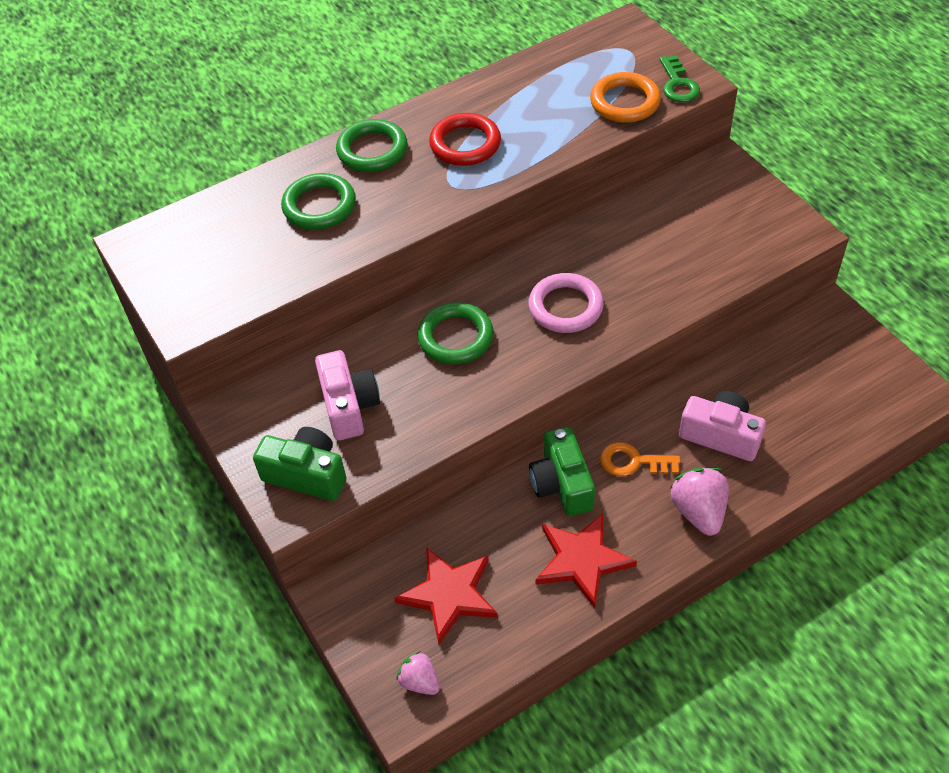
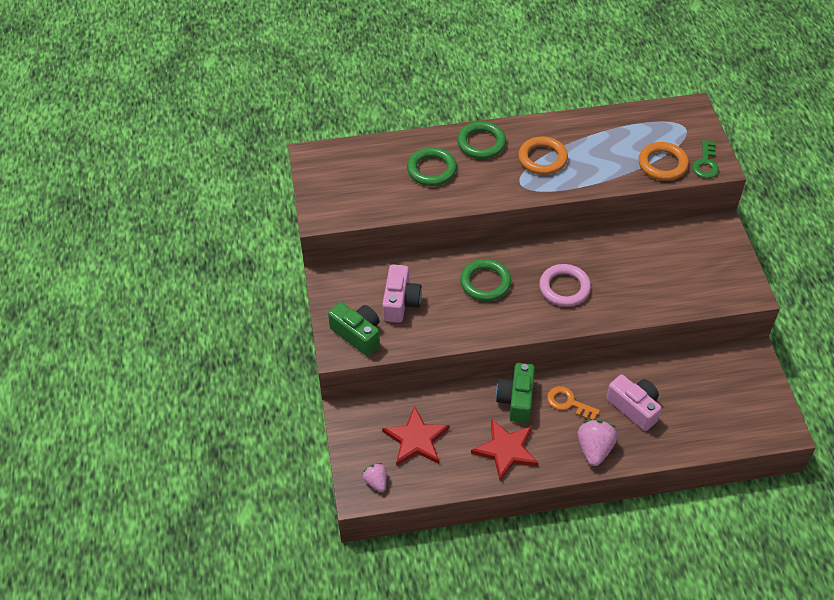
camera: 20 degrees right, 0 degrees up
(465, 144) = (542, 158): red ring -> orange ring

